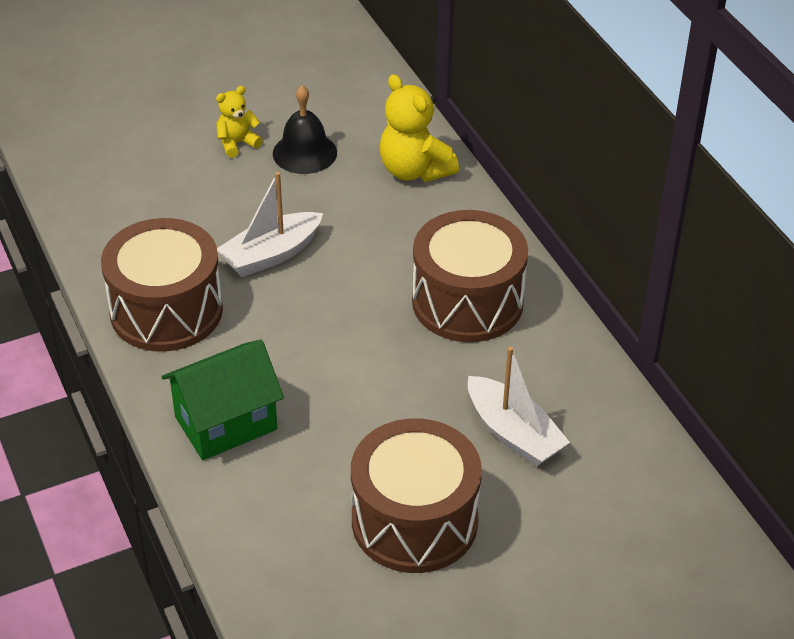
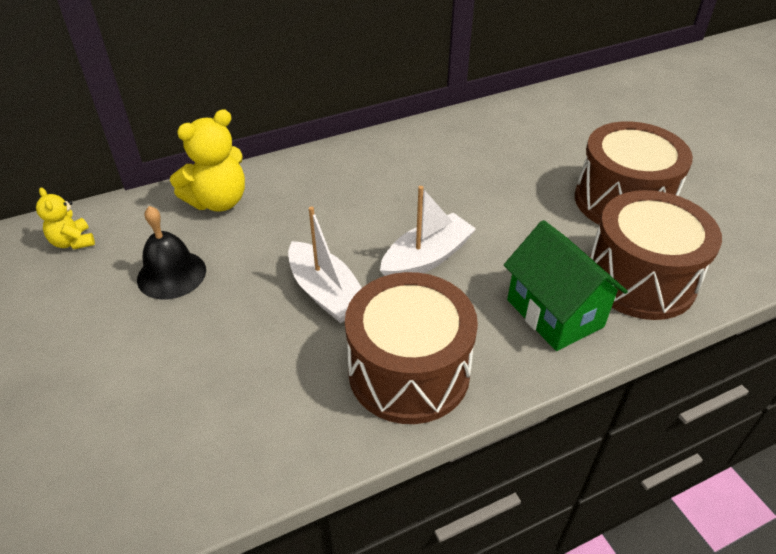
camera: 90 degrees left, 0 degrees up
(237, 143) = (139, 329): yellow teddy bear -> yellow teddy bear (73, 242)
(467, 302) = (389, 174): brown drum -> brown drum (640, 279)
(513, 433) = (524, 155): white boat -> white boat (427, 258)

